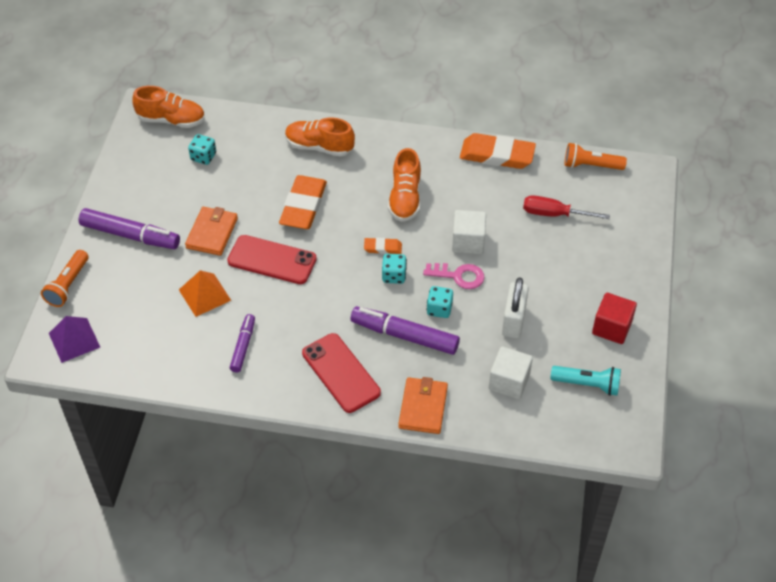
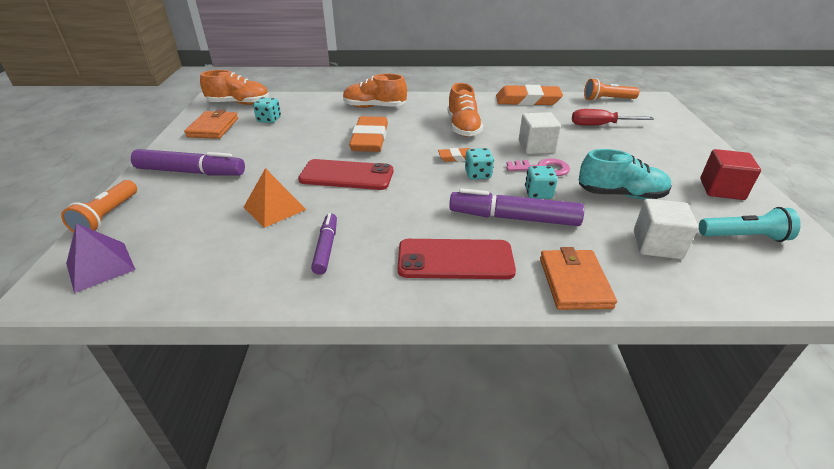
camera: 10 degrees left, 15 degrees down
(212, 233) = (280, 163): orange wallet -> orange wallet (213, 127)
(341, 373) = (455, 259): red phone -> red phone turned 45 degrees counterclockwise
(513, 321) = (620, 194): white padlock -> turquoise shoe

